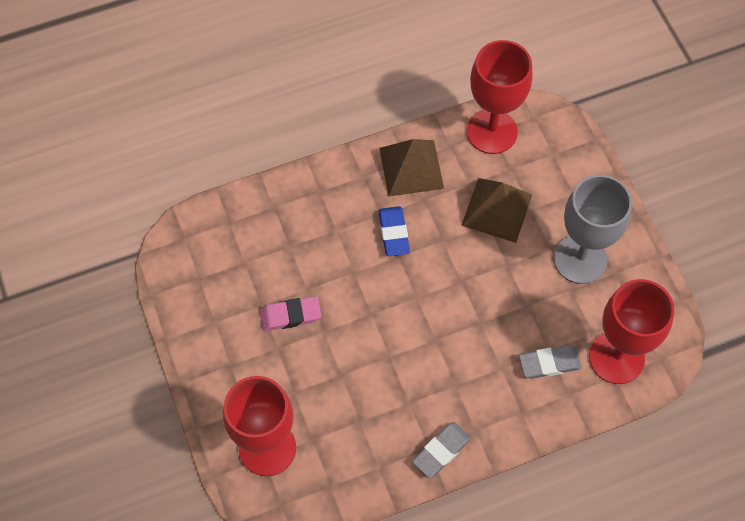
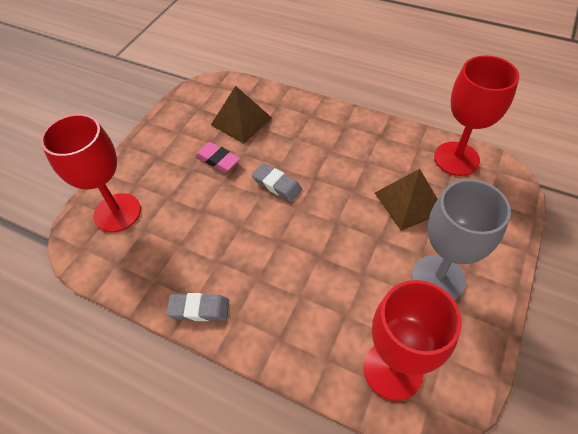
camera: 50 degrees right, 10 degrees down
(393, 233) = (326, 165): blue eraser -> none
(411, 168) = (379, 141): brown pyramid -> brown pyramid (241, 121)
(549, 363) = (336, 325): grey eraser -> grey eraser (277, 184)

